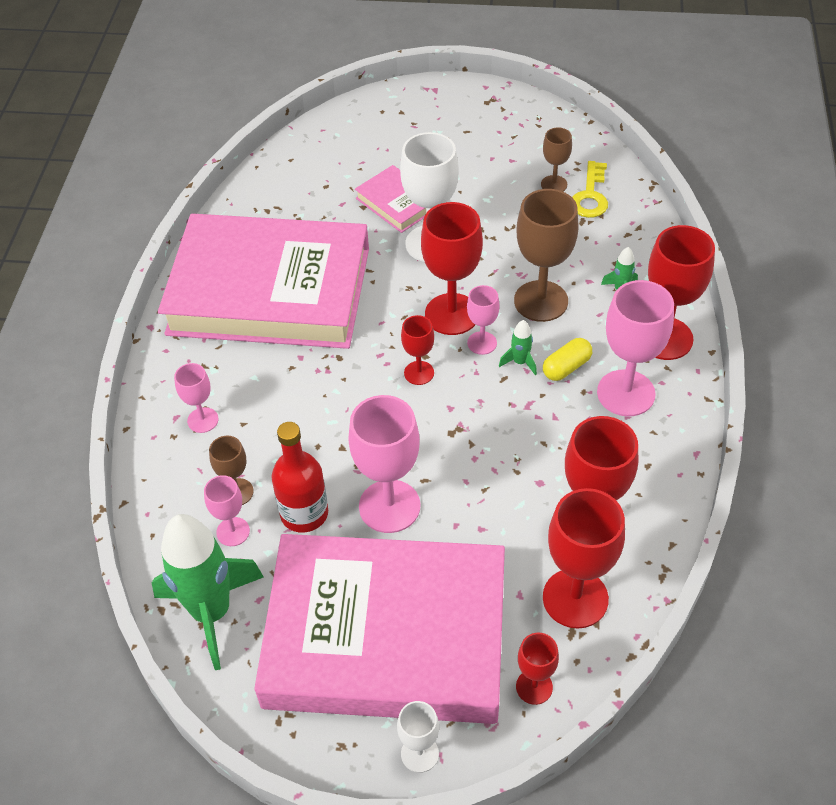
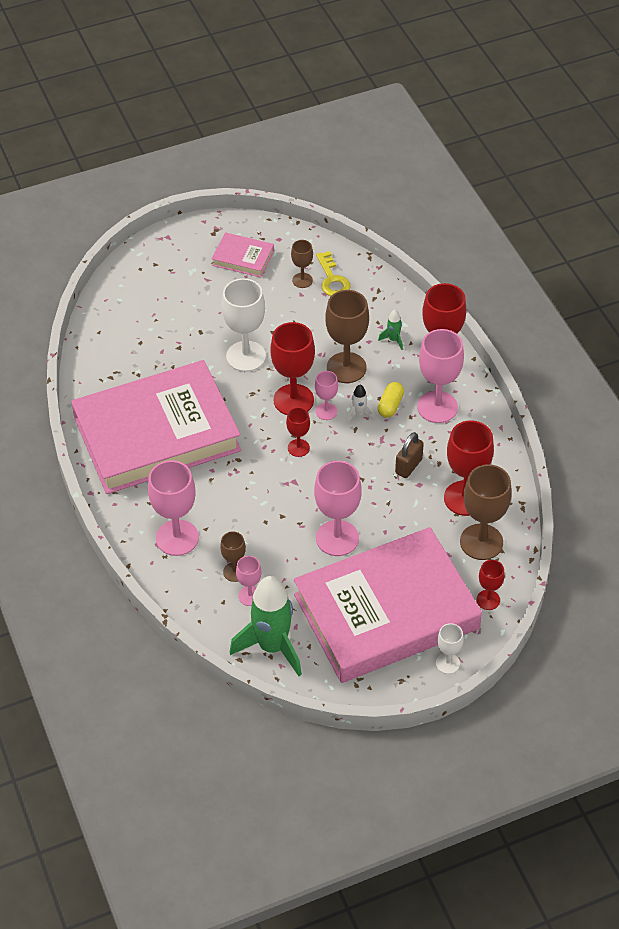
camera: 30 degrees left, 0 degrees up
(203, 420) = (177, 538): pink goblet -> pink goblet, size x1.87
(304, 513) = (287, 565): red bottle -> none
(397, 203) = (201, 335): pink book -> pink book (243, 258)
(520, 362) = (359, 414): green rocket -> white rocket
(541, 453) = (408, 466): none -> brown padlock
(575, 598) = (481, 542): red goblet -> brown goblet

